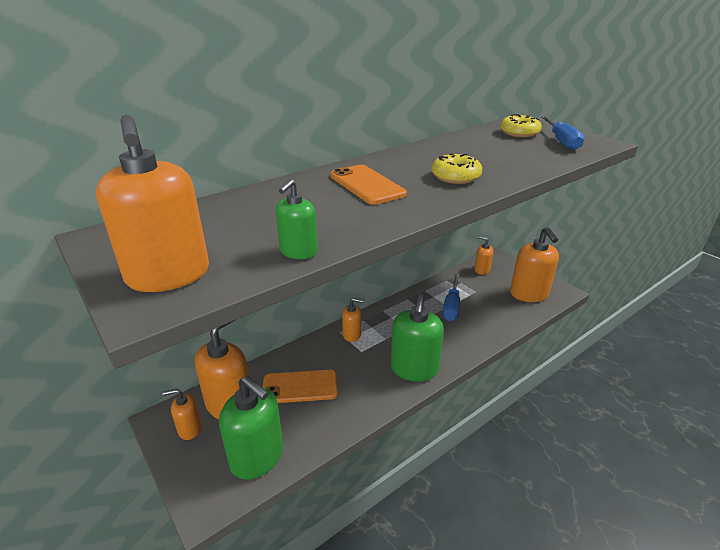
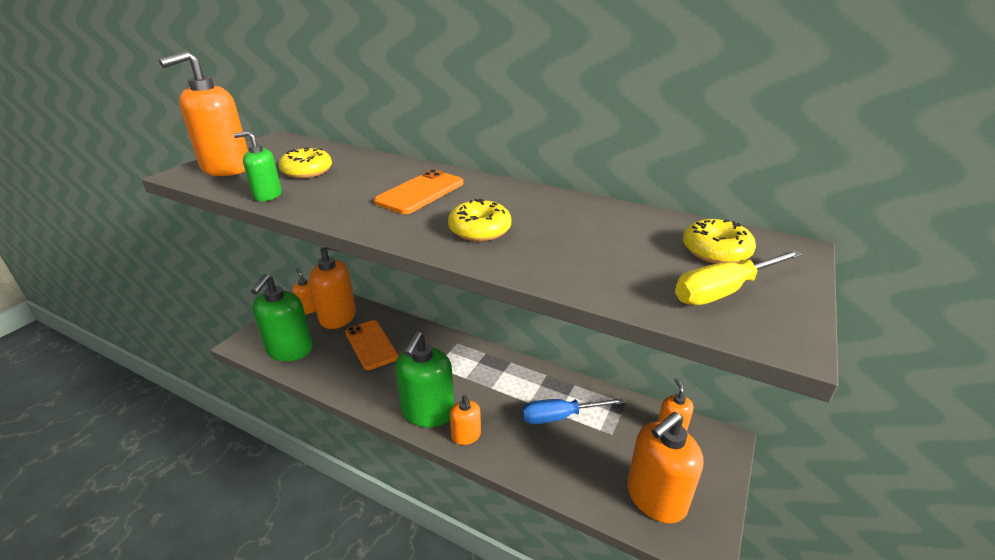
camera: 65 degrees right, 0 degrees up
(251, 226) = (307, 171): none -> yellow donut
(352, 335) = (457, 352): orange soap dispenser -> orange soap dispenser (466, 436)
(414, 369) = (428, 412): green soap dispenser -> green soap dispenser turned 60 degrees counterclockwise
(561, 141) = (723, 291): blue screwdriver -> yellow screwdriver

